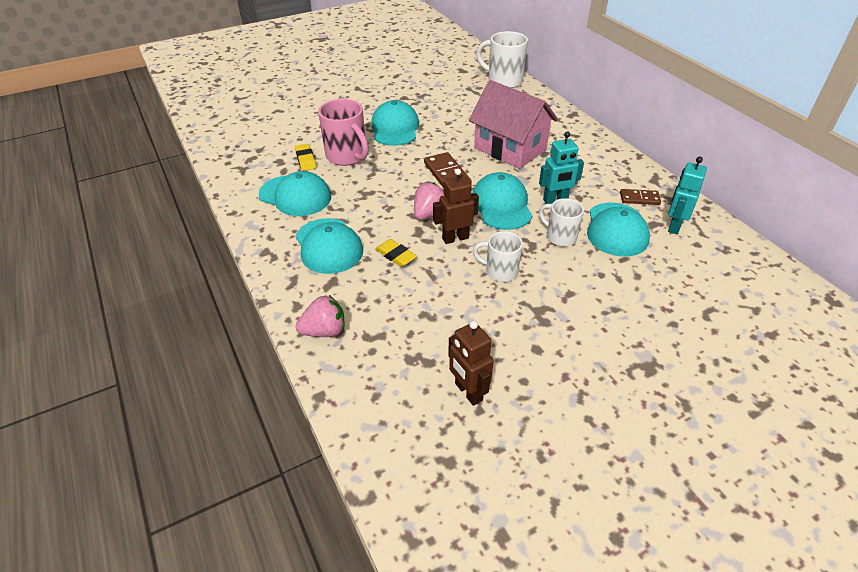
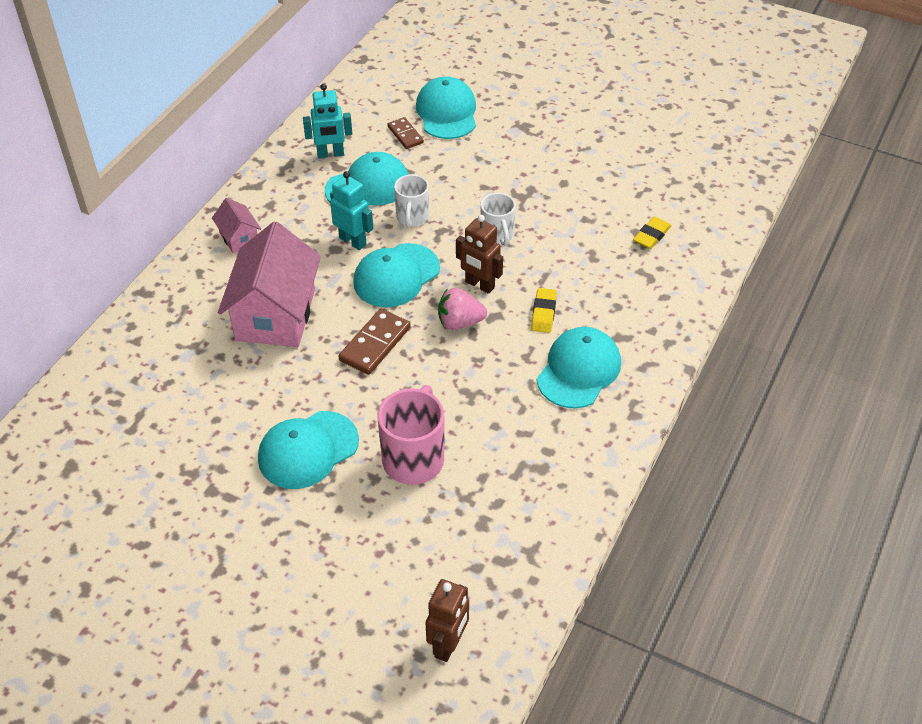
camera: 125 degrees left, 5 degrees up
(295, 196) = (531, 454): turquoise cap -> turquoise cap (447, 112)
(306, 160) = (456, 496): yellow eraser -> yellow eraser (651, 236)
(324, 331) = (673, 307): pink strawberry -> none
(468, 392) = (639, 200): brown robot -> brown robot (448, 645)
(503, 81) = (80, 400): white mug -> none
(598, 157) = (239, 238): none -> pink house
(639, 198) = (301, 186): brown domino -> brown domino (405, 135)

